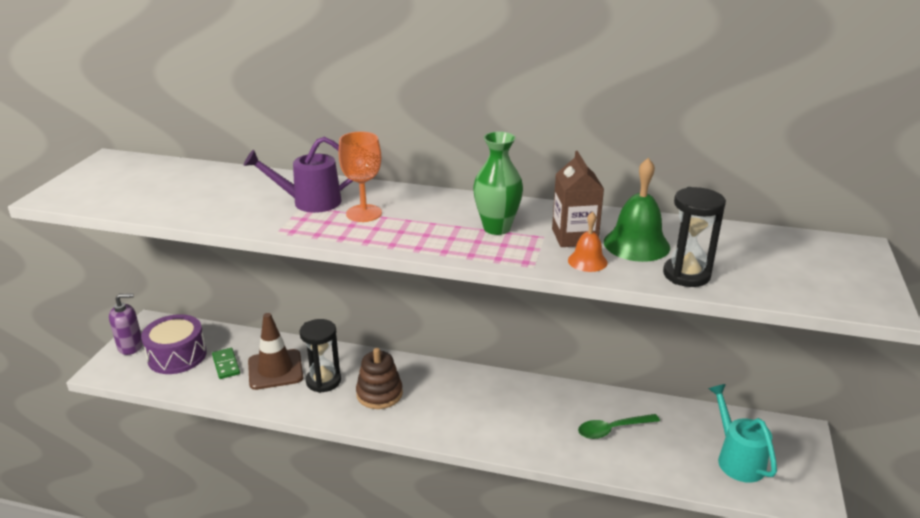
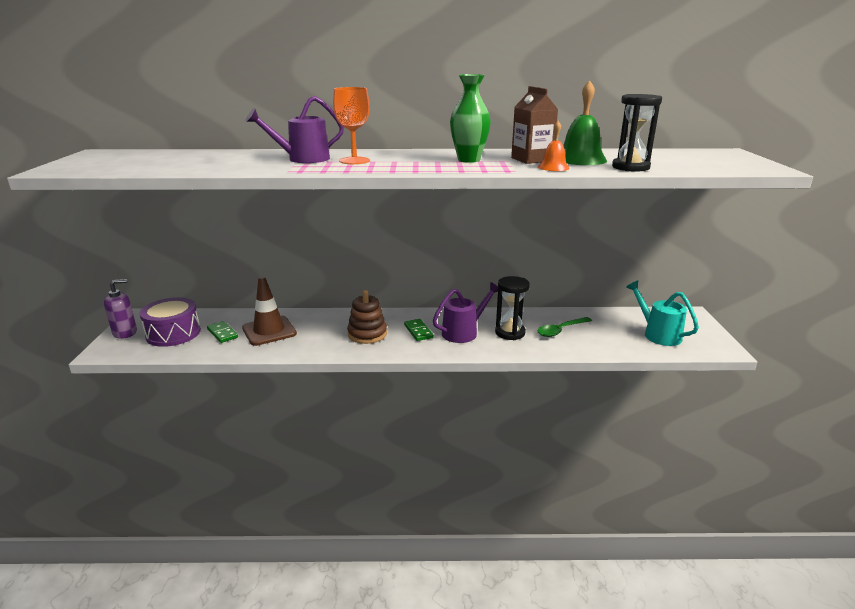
camera: 15 degrees left, 5 degrees down
(323, 381) = (315, 332): black hourglass -> black hourglass (510, 333)
(439, 400) = (418, 331): none -> green domino
(492, 411) = (464, 332): none -> purple watering can

